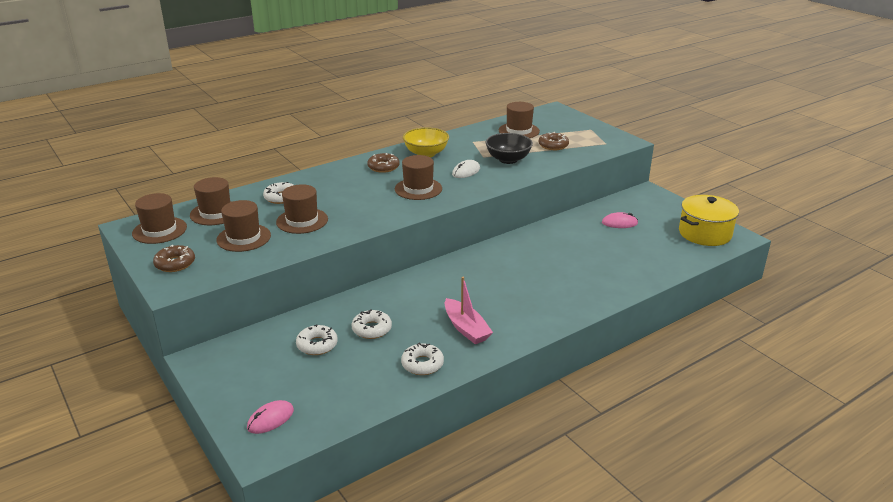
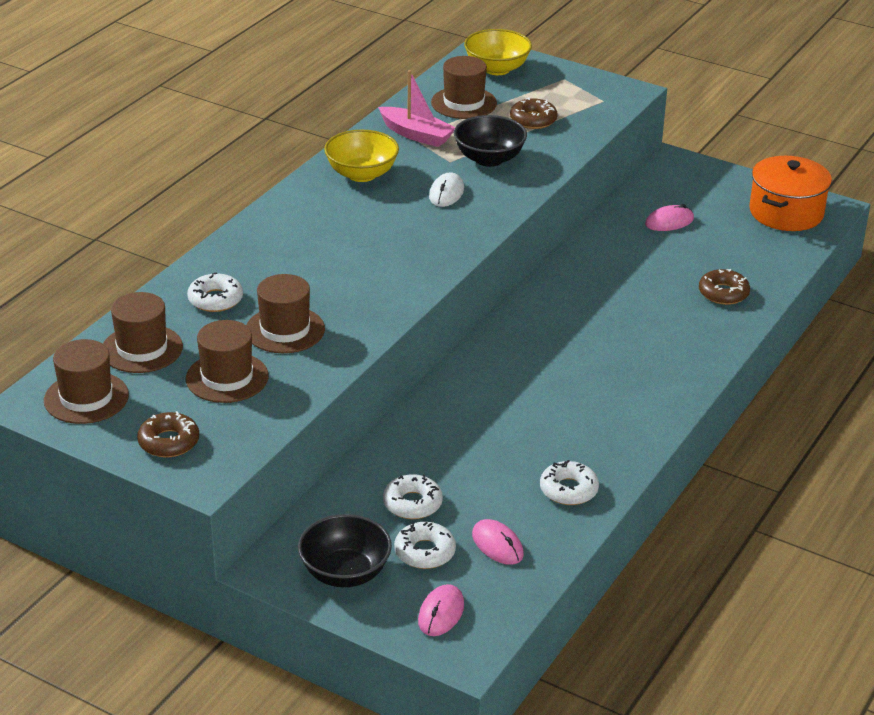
camera: 25 degrees left, 5 degrees up
(238, 375) = (345, 573): none -> black bowl
(346, 386) = (497, 545): none -> pink mouse
(372, 329) = (465, 462): white donut -> white donut (424, 552)
(383, 167) = (319, 212): brown donut -> brown donut (723, 293)
(418, 189) = (403, 238): brown hat -> none
(466, 328) = (585, 428): pink boat -> pink boat (416, 135)
(554, 118) = (497, 69): none -> yellow bowl
(705, 233) = (786, 212): yellow pot -> orange pot

